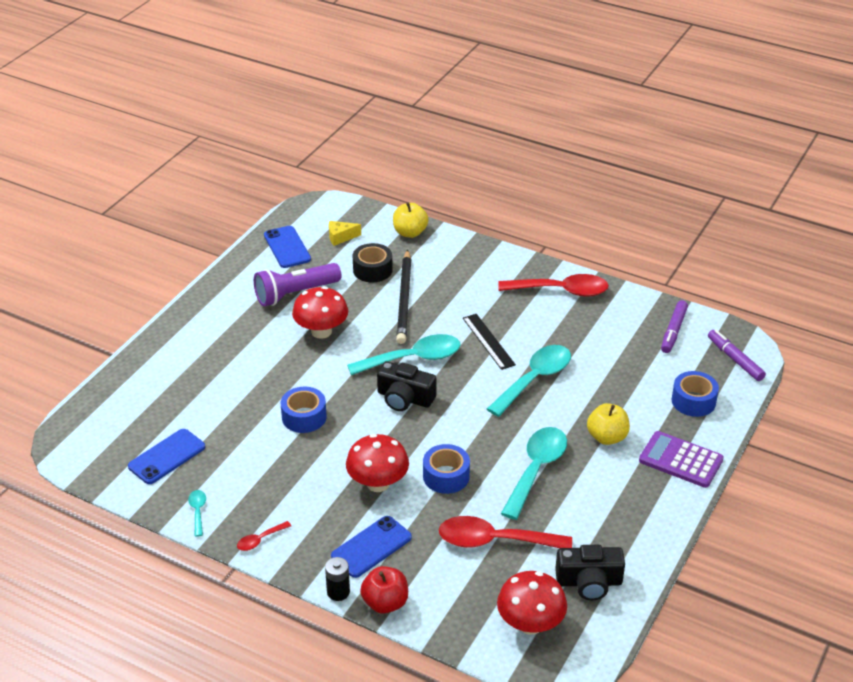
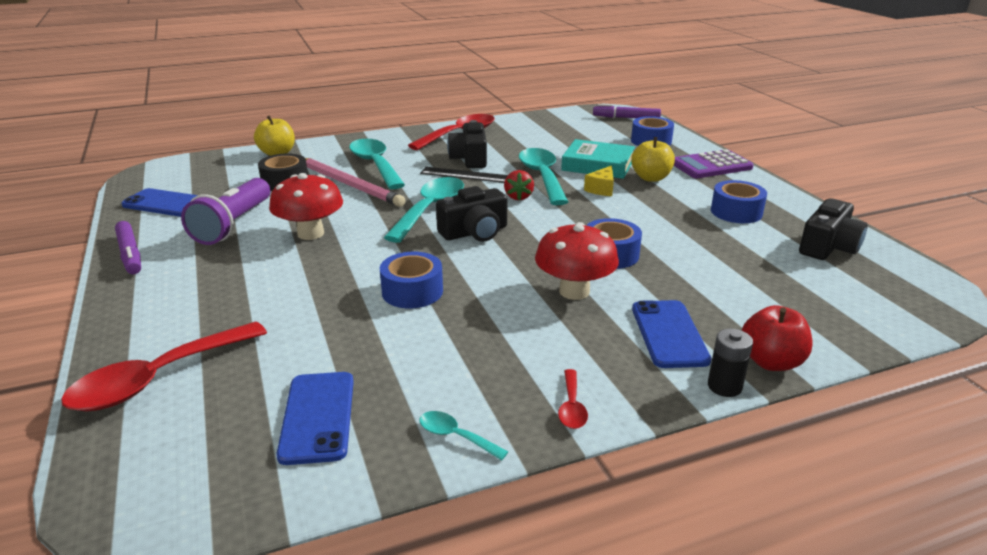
camera: 50 degrees left, 10 degrees down
(340, 237) = (214, 178): yellow cheese -> yellow cheese (601, 189)
(404, 299) = (349, 184): black pencil -> pink pencil
(483, 387) = (518, 197): none -> red strawberry
(495, 541) = (730, 266): red spoon -> red spoon (158, 378)
(520, 325) = (470, 158): none -> black camera
(530, 624) = (868, 293): red mushroom -> none
(536, 470) = (655, 215): turquoise spoon -> turquoise spoon (375, 165)
(596, 396) = (597, 165): none -> turquoise book
(596, 510) = (736, 212): none -> blue tape
(673, 331) = (567, 122): purple marker -> purple marker (130, 254)

